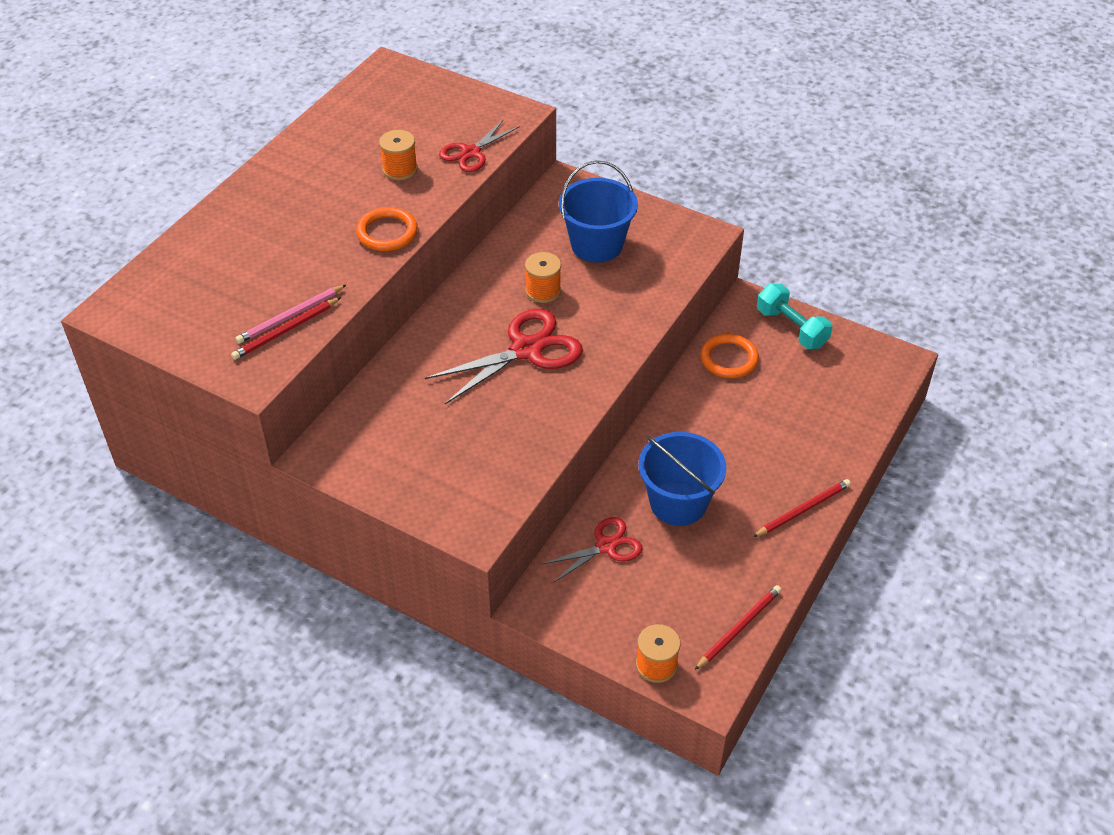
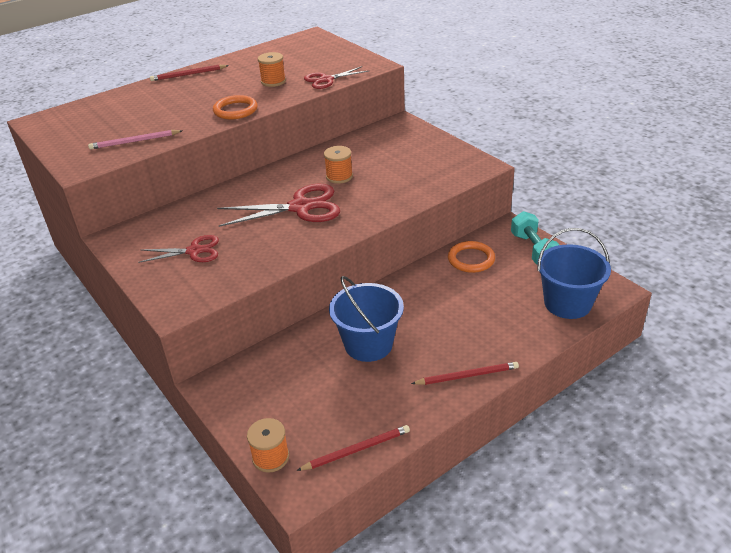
camera: 25 degrees right, 10 degrees down
(285, 331) = (124, 148): red pencil -> red pencil (188, 74)
(597, 245) = (397, 158): blue bucket -> blue bucket (567, 303)
(606, 546) = (293, 359): red scissors -> red scissors (194, 251)

